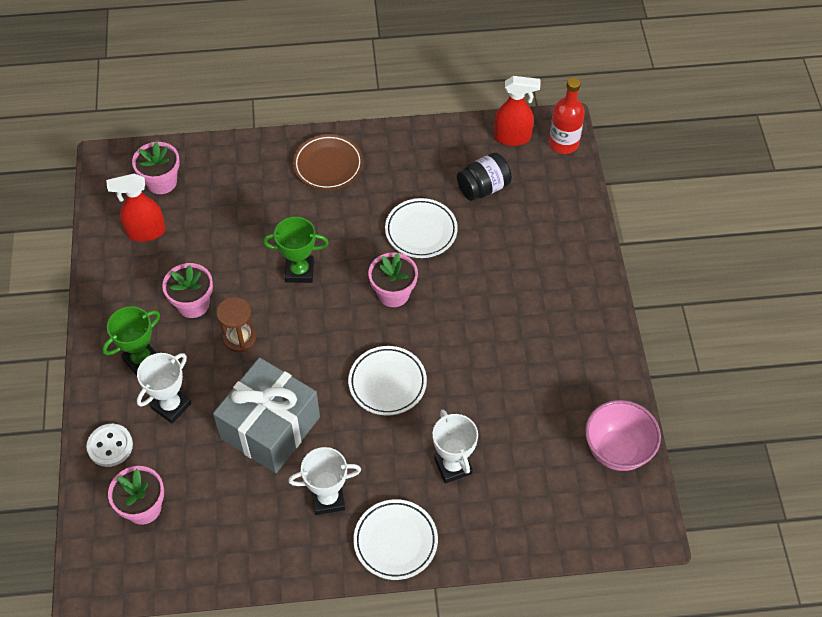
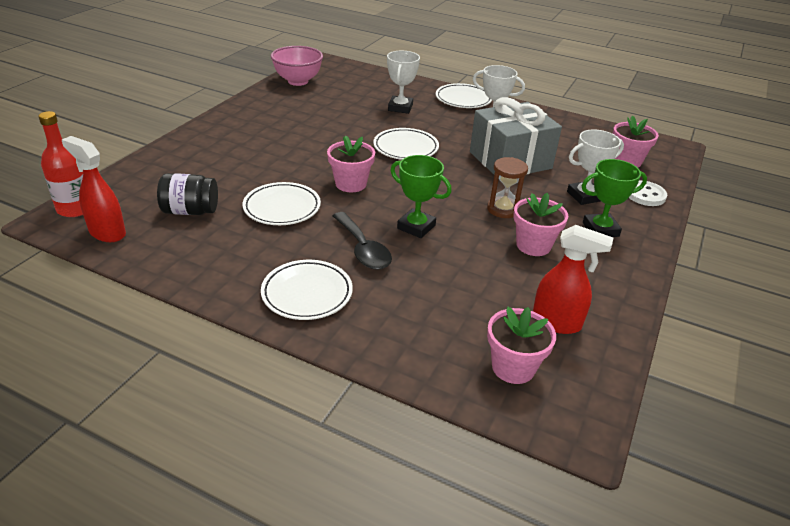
camera: 150 degrees left, 20 degrees down
(322, 224) = (363, 249): none -> black spoon
(328, 165) = (307, 294): brown plate -> white plate

